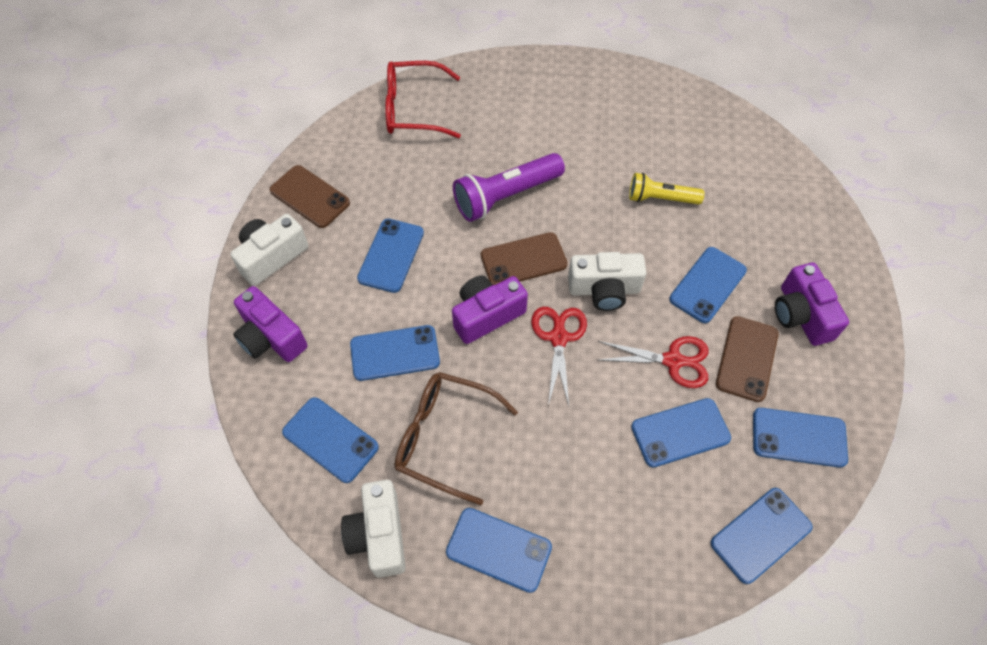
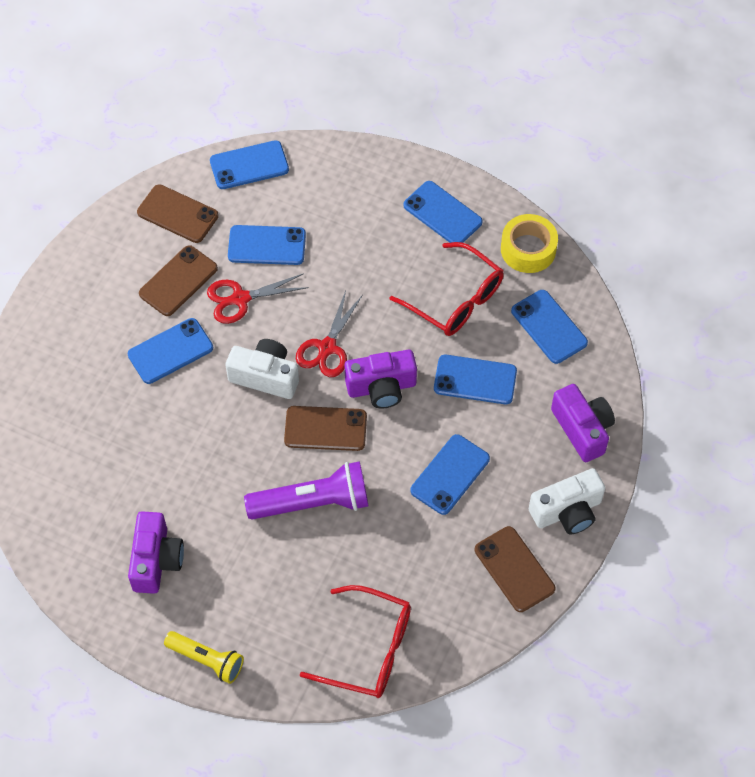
camera: 160 degrees left, 0 degrees up
(379, 535) = (528, 249): white camera -> yellow tape
(444, 437) = (456, 300): brown glasses -> red glasses
(661, 198) = (160, 449): yellow flashlight -> yellow flashlight (206, 660)
(673, 361) = (240, 299): red scissors -> red scissors turned 45 degrees counterclockwise
(799, 437) = (178, 214): blue phone -> brown phone
(801, 315) = (108, 300): purple camera -> purple camera (156, 560)

